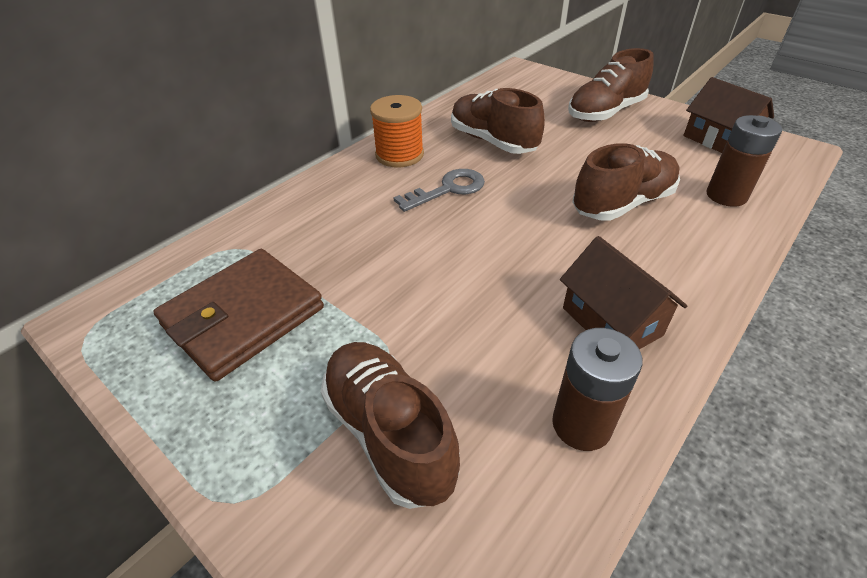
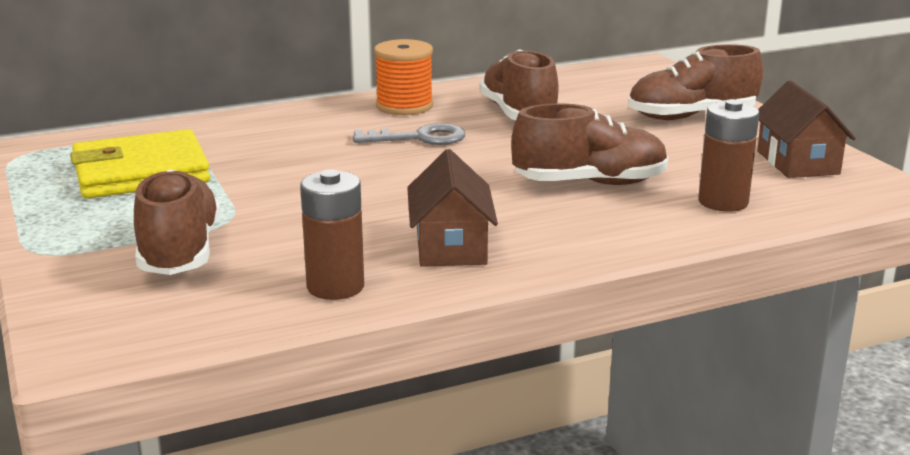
camera: 25 degrees right, 20 degrees down
(243, 316) = (141, 172): brown wallet -> yellow wallet

